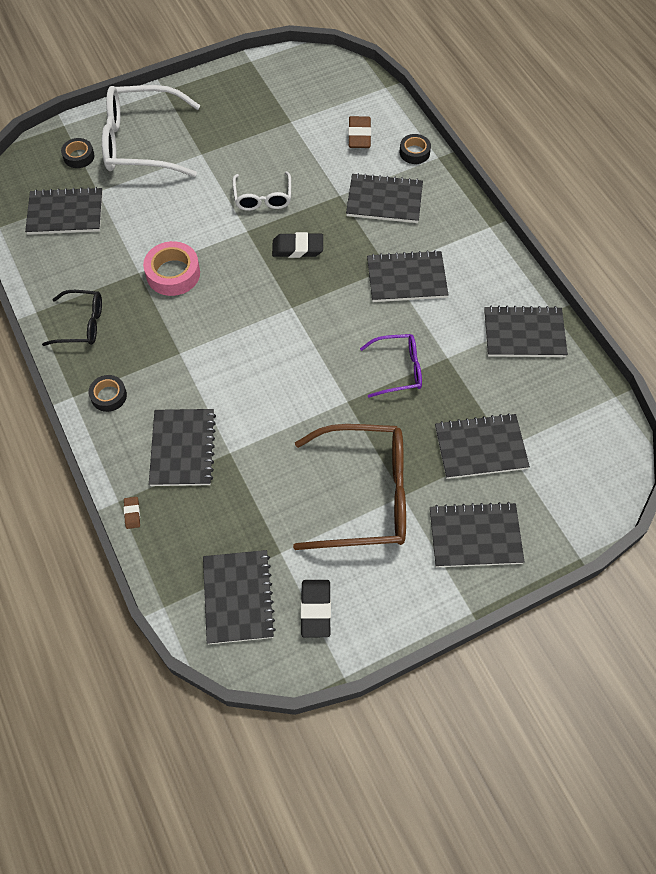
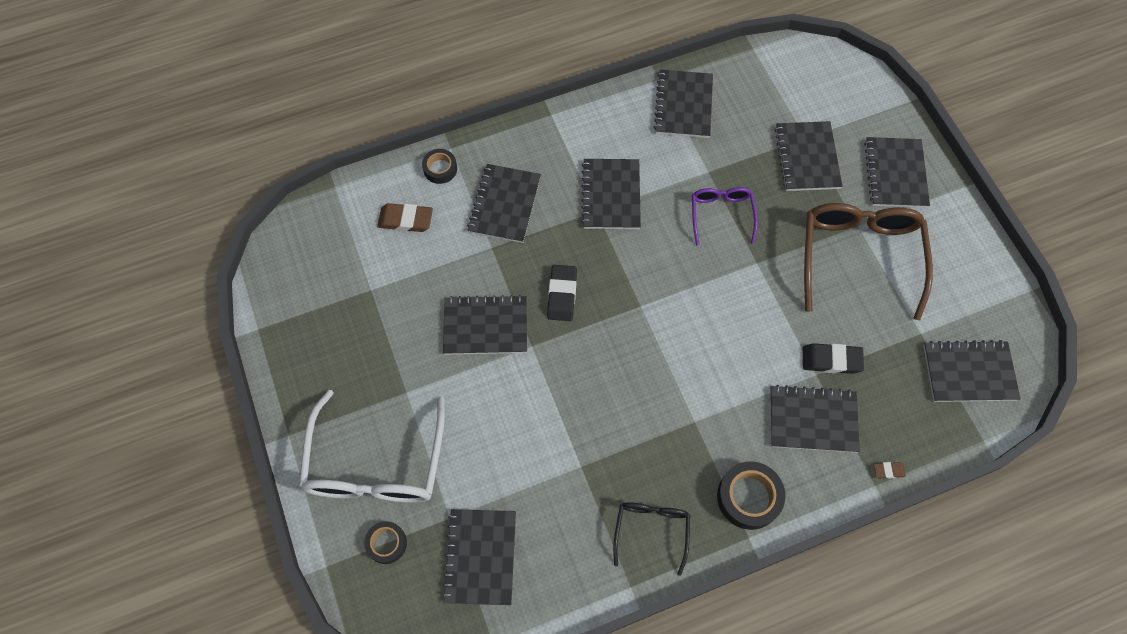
camera: 85 degrees left, 5 degrees up
(109, 396) = (748, 497): black tape -> black tape, size x1.62
(173, 273) = (586, 427): pink tape -> none
(263, 198) = (485, 326): white glasses -> black notebook
(316, 609) = (974, 307): black eraser -> black eraser (831, 360)

